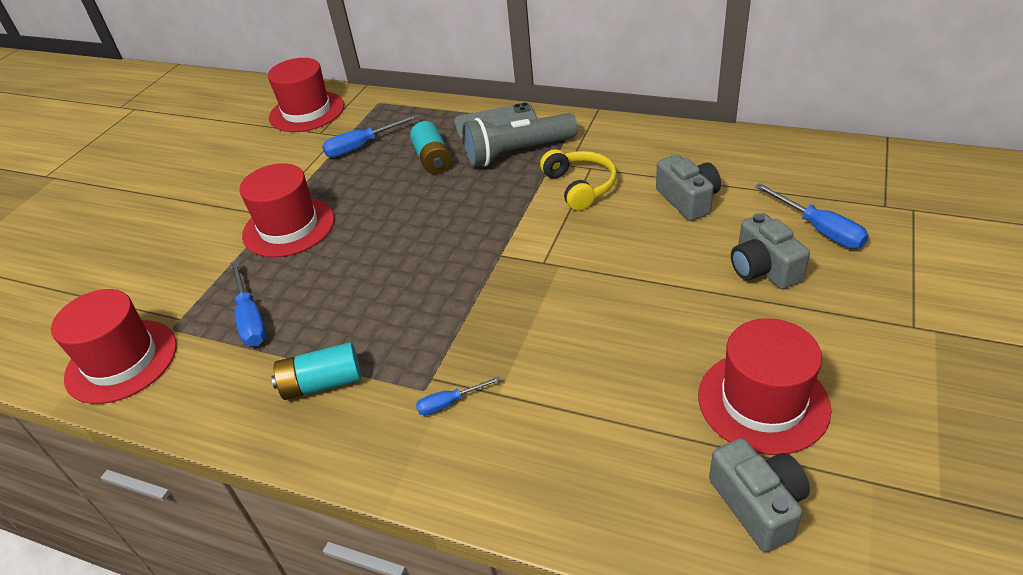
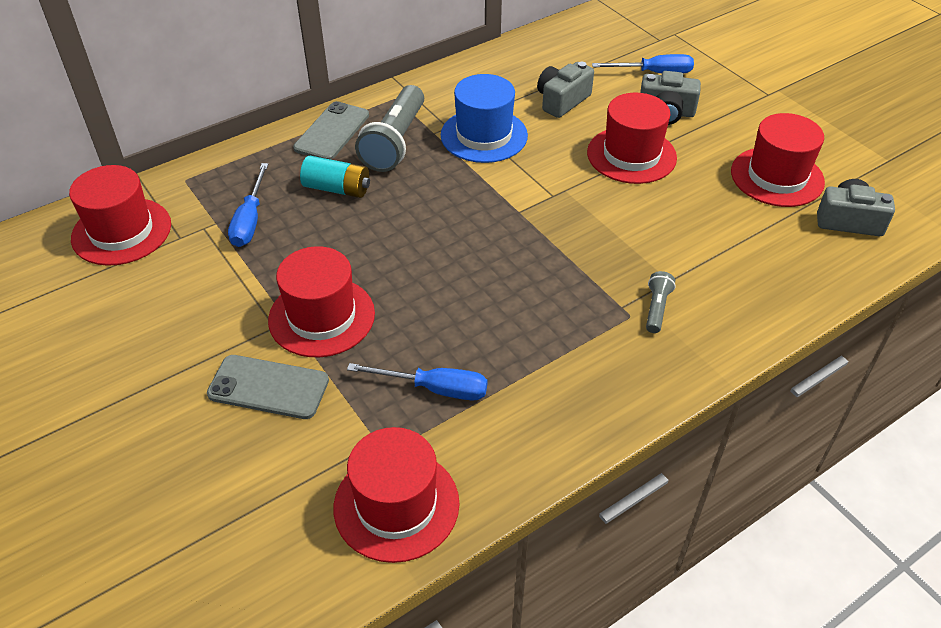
camera: 60 degrees left, 5 degrees up
(203, 243) = (268, 387): none -> grey phone
(322, 383) = (569, 370): turquoise battery -> none
(449, 403) = (657, 308): blue screwdriver -> grey flashlight
(580, 186) = (484, 135): yellow headphones -> blue hat
(661, 279) = (631, 155): none -> red hat
(688, 200) = (562, 101): grey camera -> grey camera turned 60 degrees counterclockwise

